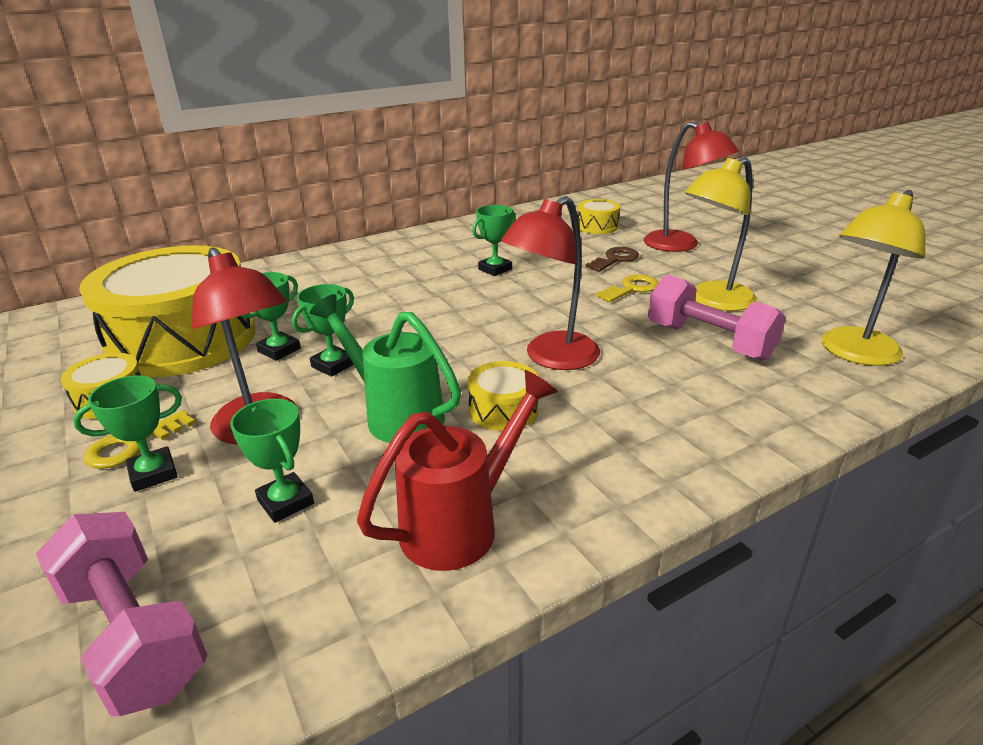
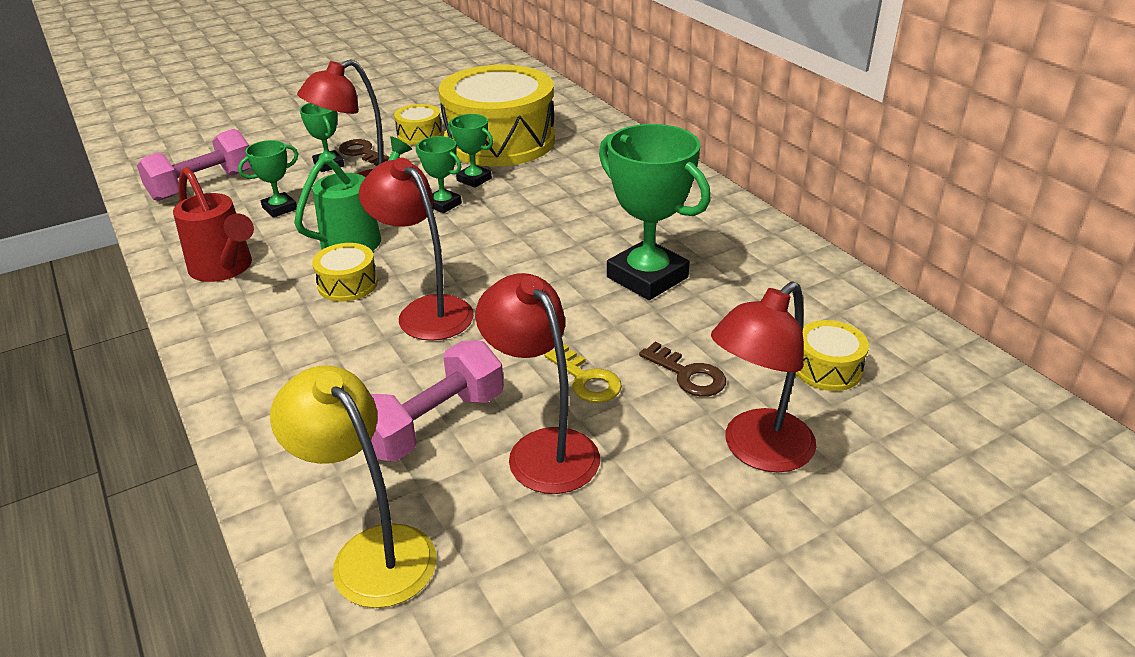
camera: 90 degrees right, 5 degrees up
(133, 445) = (362, 152): yellow key -> brown key
(495, 269) = (647, 277): green trophy -> green trophy, size x1.96
(713, 301) = (543, 448): yellow lamp -> red lamp

